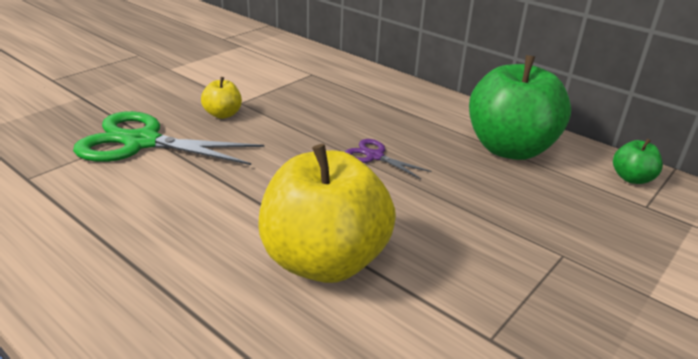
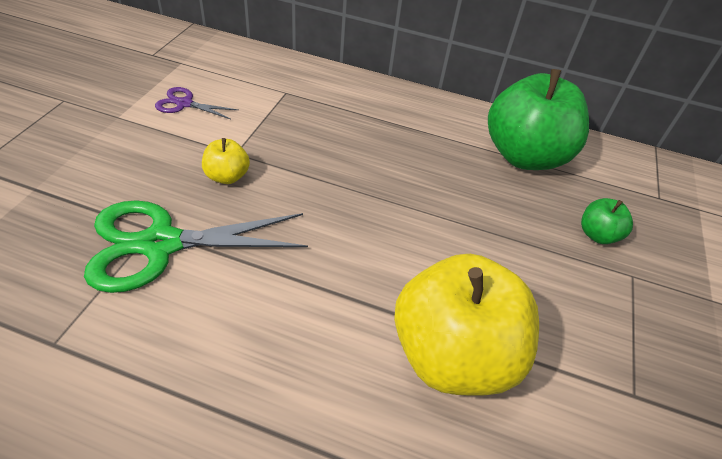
camera: 25 degrees left, 15 degrees up
(374, 156) = (416, 198): purple scissors -> purple scissors (184, 104)
(631, 178) = (633, 168): green apple -> green apple (597, 235)

